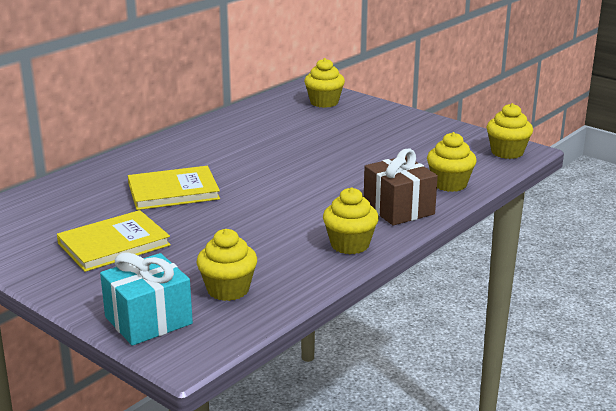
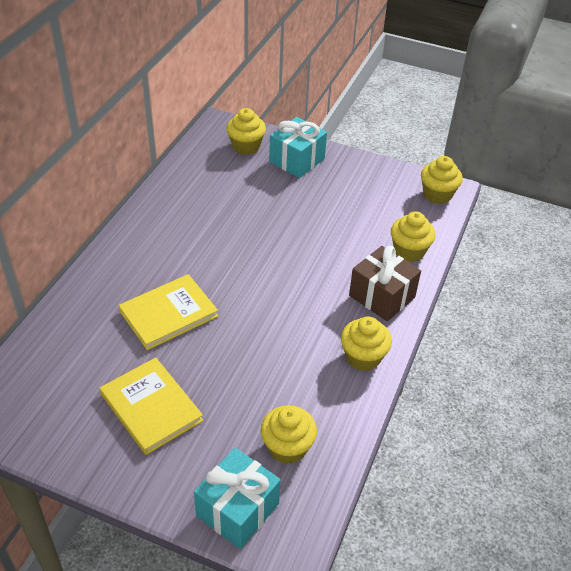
camera: 20 degrees left, 20 degrees up
(114, 244) = (151, 407): yellow book -> yellow book turned 75 degrees counterclockwise
(370, 115) = (297, 160): none -> turquoise gift

